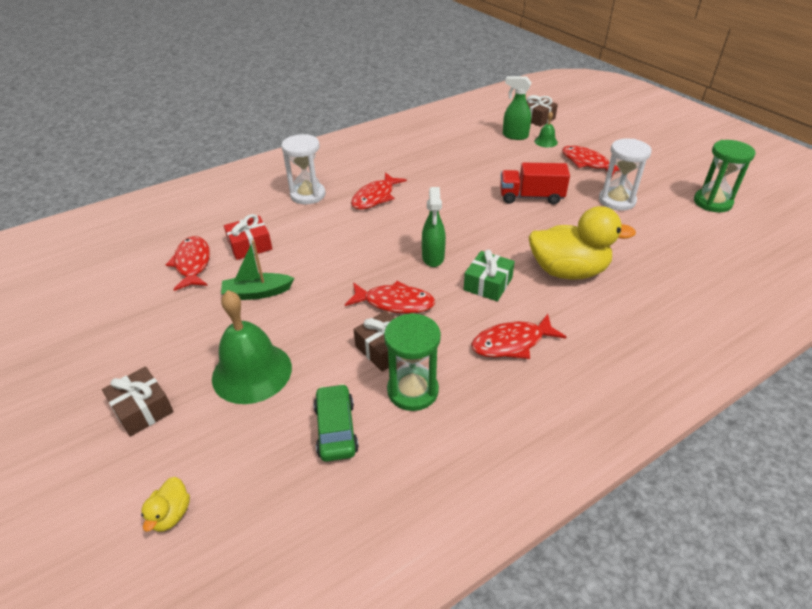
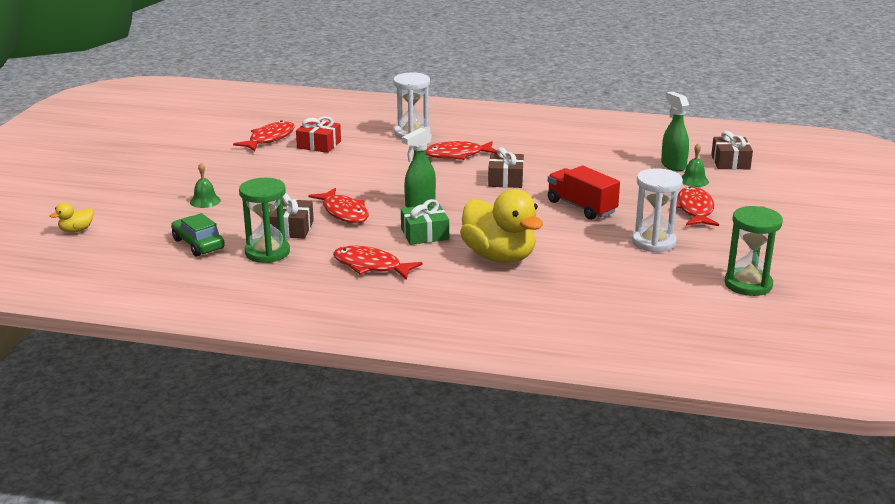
camera: 45 degrees right, 15 degrees down
(142, 409) = (131, 188): brown gift -> brown gift (505, 179)
(252, 372) = (205, 201): green bell -> green bell, size x0.46
(257, 293) = (276, 169): green boat -> none
(336, 429) = (198, 244): green car -> green car turned 75 degrees counterclockwise

